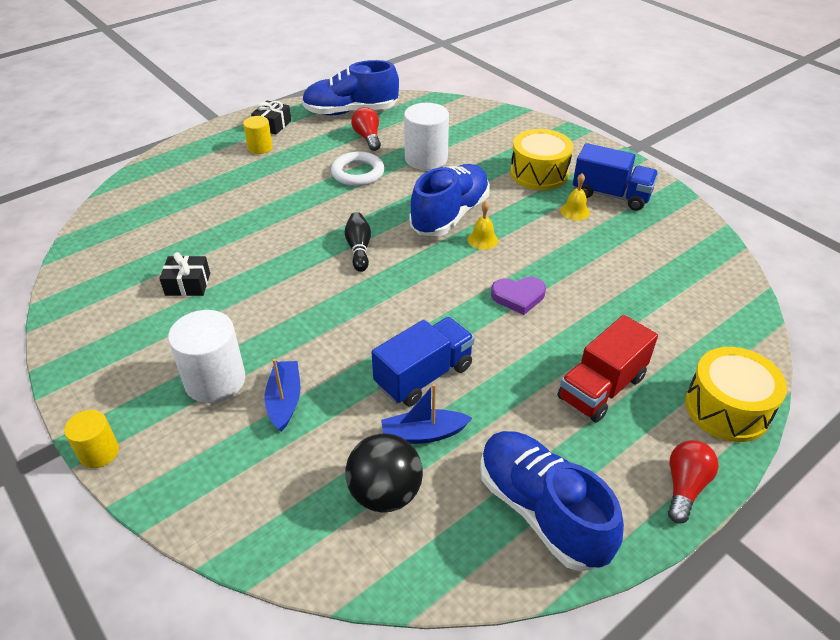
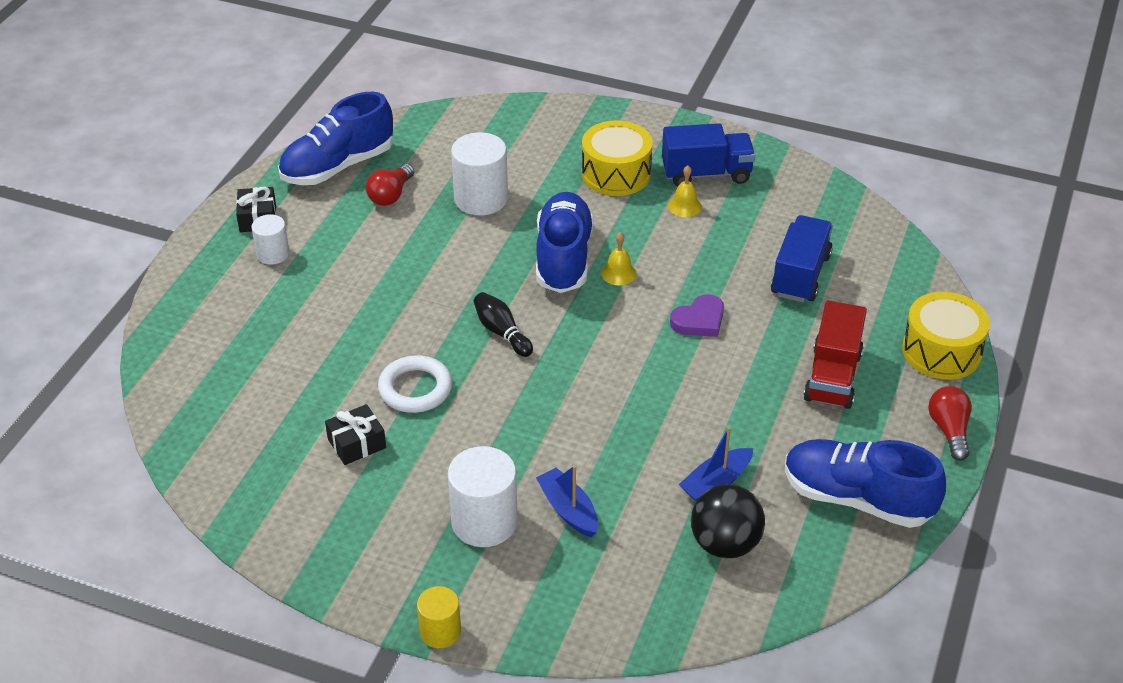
camera: 30 degrees left, 0 degrees up
(260, 147) = (273, 254): yellow cylinder -> white cylinder
(358, 173) = (420, 244): white ring -> white ring (415, 389)
(368, 138) = (391, 195): red light bulb -> red light bulb turned 105 degrees counterclockwise
(424, 376) = (674, 432): blue truck -> blue truck (800, 275)

